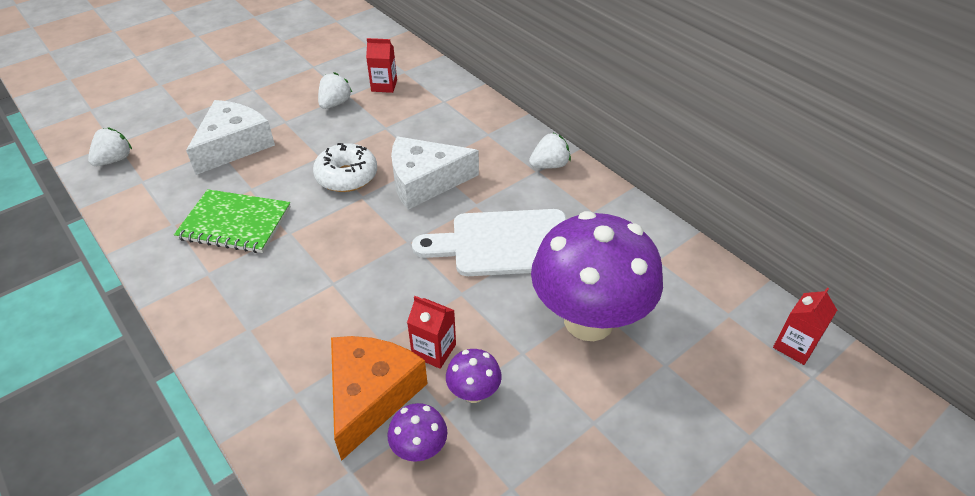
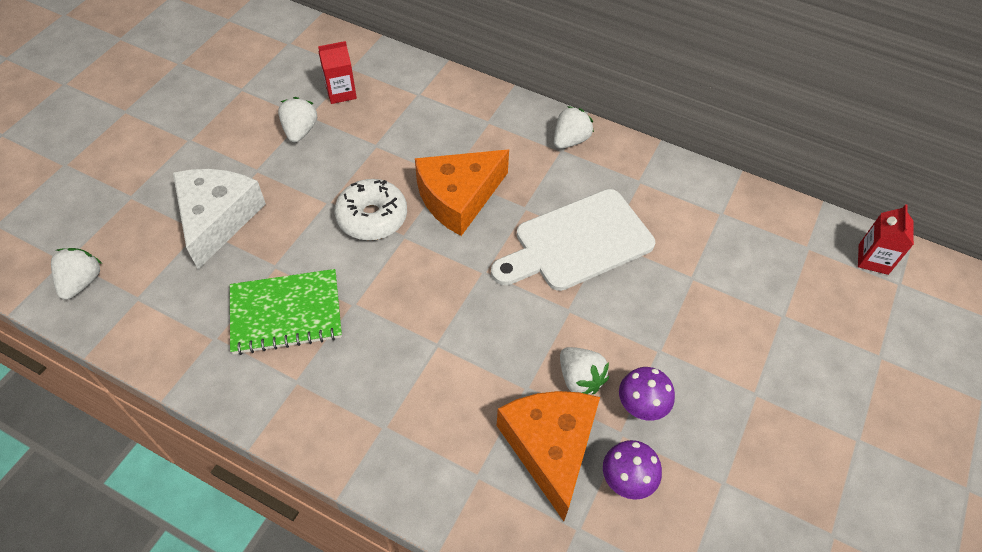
camera: 25 degrees left, 10 degrees up
(425, 181) = (458, 198): white cheese -> orange cheese
(434, 350) = (580, 379): red carton -> white strawberry
(588, 321) = (698, 296): purple mushroom -> none

